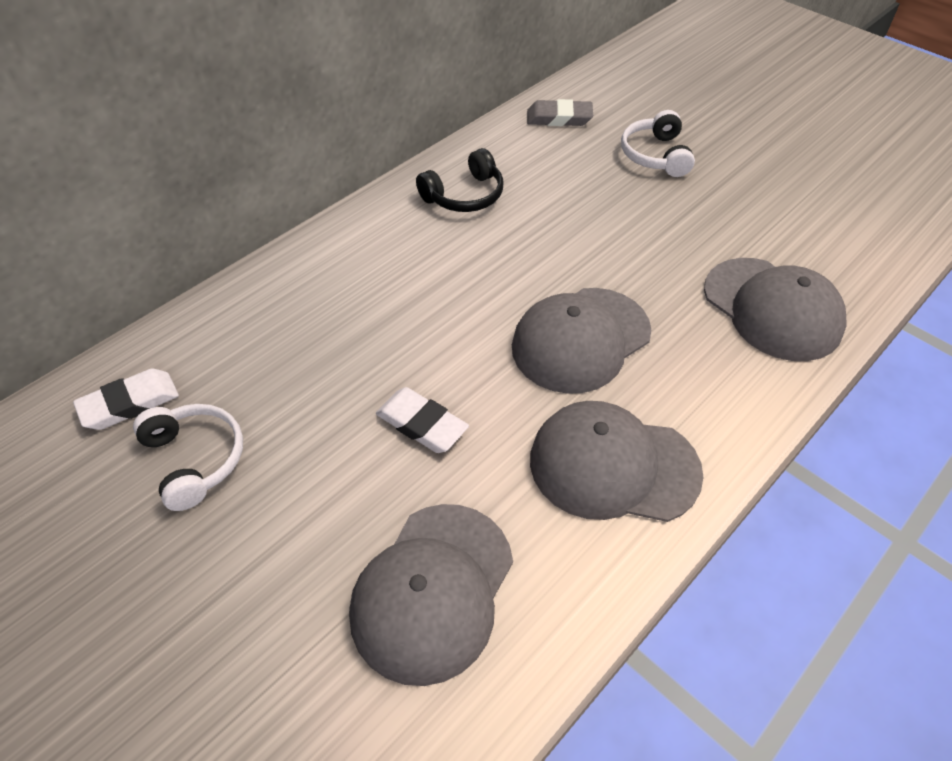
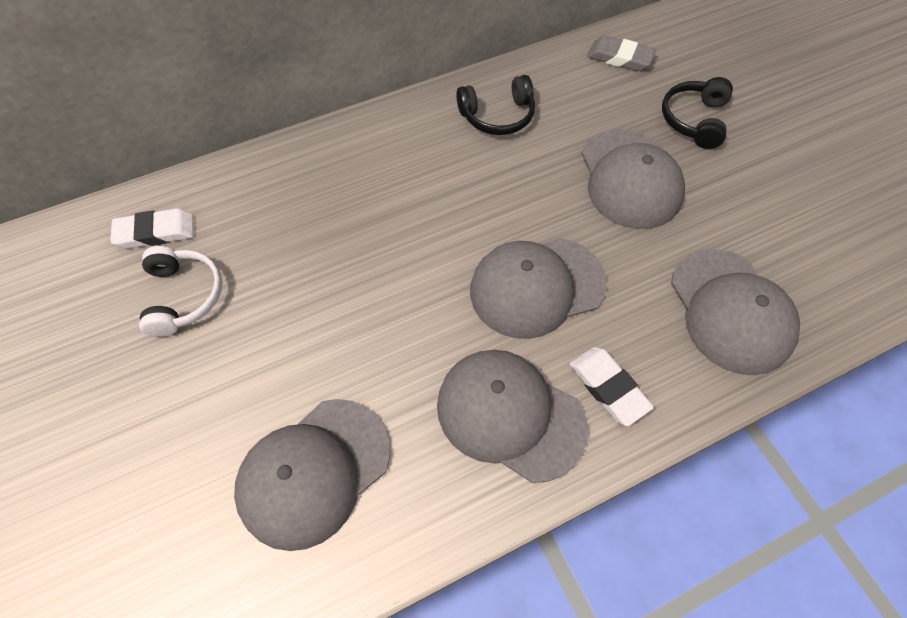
camera: 20 degrees right, 10 degrees up
(422, 424) = (368, 323): white eraser -> white eraser (608, 387)
(622, 220) = (630, 179): none -> grey cap
(655, 155) = (694, 120): white headphones -> black headphones

